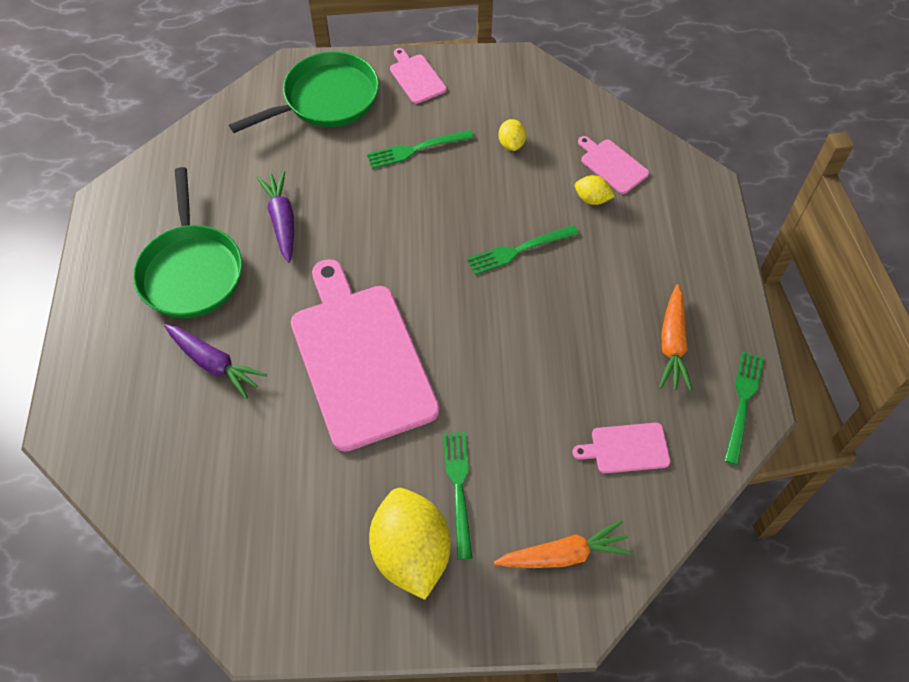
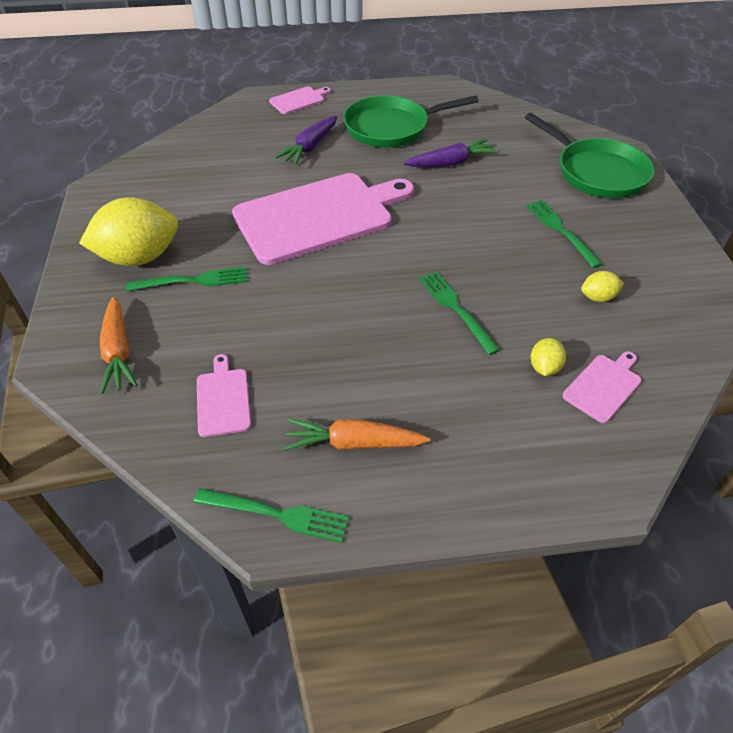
camera: 85 degrees right, 10 degrees down
(416, 77) = (656, 224): pink cutting board -> pink cutting board (299, 100)

